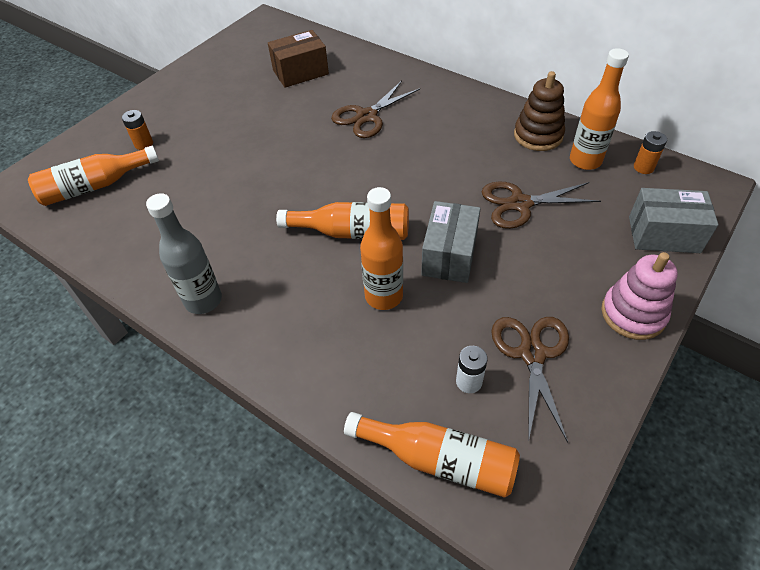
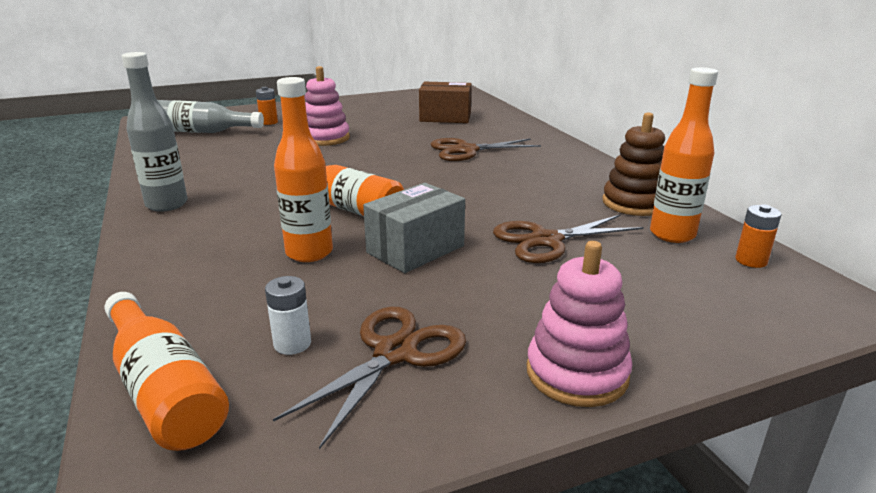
camera: 30 degrees right, 25 degrees down
(95, 186) = (203, 132): orange bottle -> grey bottle
(229, 147) = (325, 138): none -> pink stacking toy
(520, 204) = (546, 240): brown scissors -> brown scissors turned 45 degrees counterclockwise
(663, 234) = (714, 322): grey box -> none

